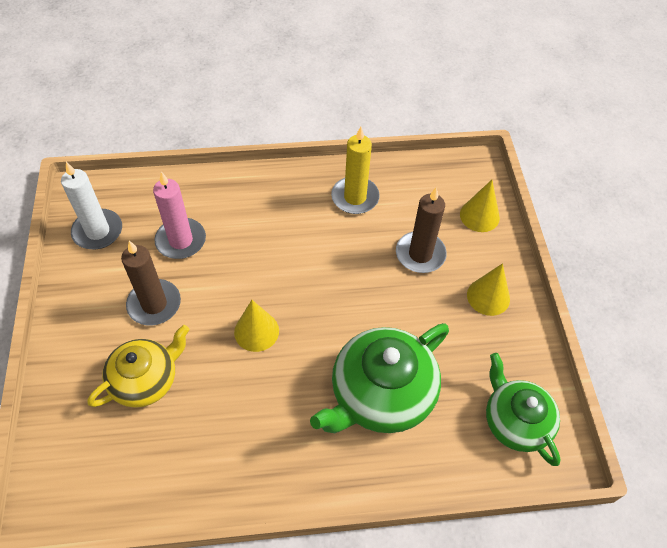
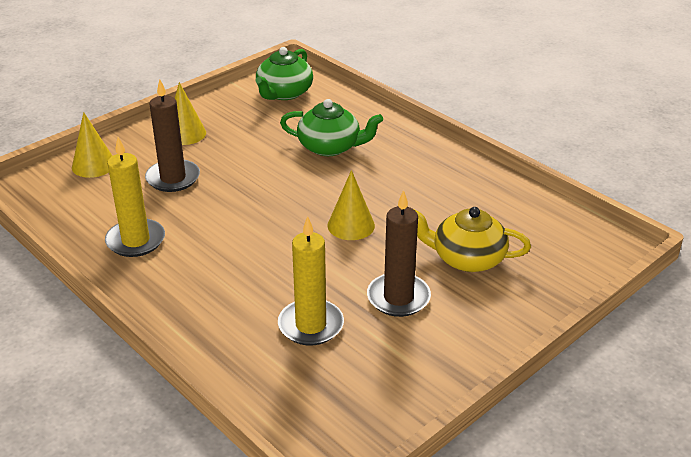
camera: 125 degrees left, 20 degrees down
(98, 231) = (369, 397): white candle -> none
(181, 240) = (311, 325): pink candle -> yellow candle
(380, 394) = (330, 147): green teapot -> green teapot, size x0.66

